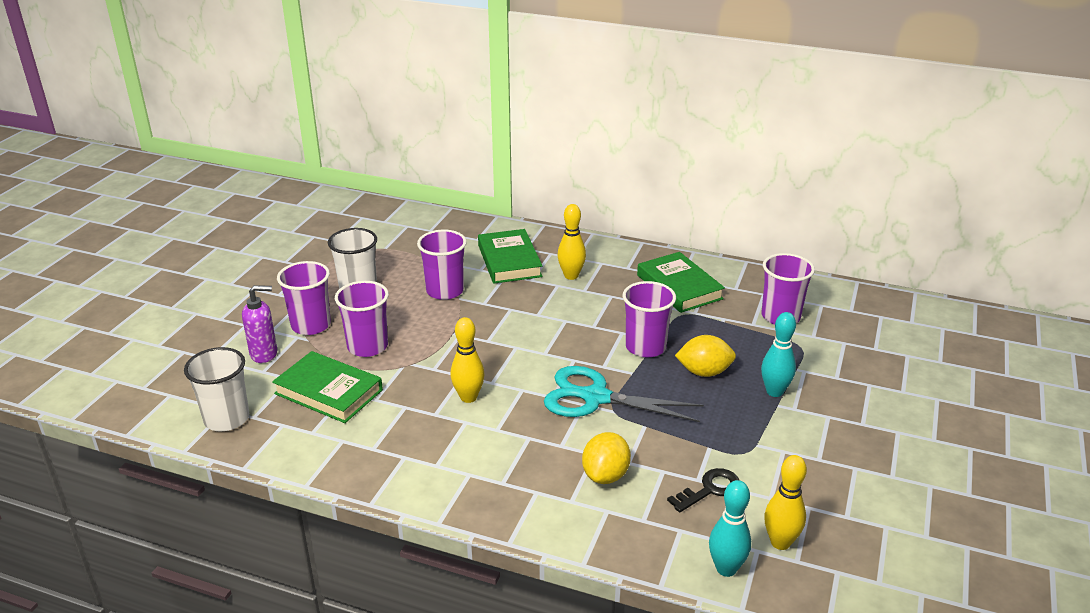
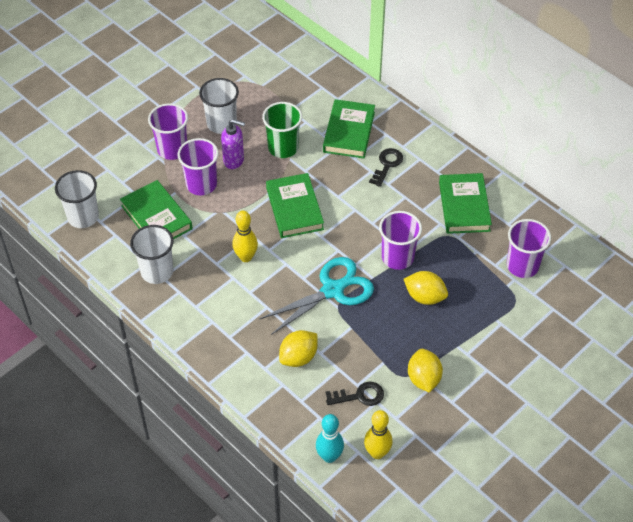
camera: 25 degrees right, 20 degrees up
(264, 354) = (129, 166): purple soap dispenser -> purple soap dispenser (234, 160)
(362, 445) = (157, 271): none -> white cup
(445, 291) = (283, 148): purple cup -> green cup
(496, 338) = (294, 209): none -> green book
(571, 276) = (387, 165): yellow bowling pin -> black key
(596, 397) = (332, 290): turquoise scissors -> turquoise scissors turned 105 degrees clockwise
(768, 447) = (423, 379): none -> yellow lemon
(774, 392) = (464, 334): turquoise bowling pin -> none

